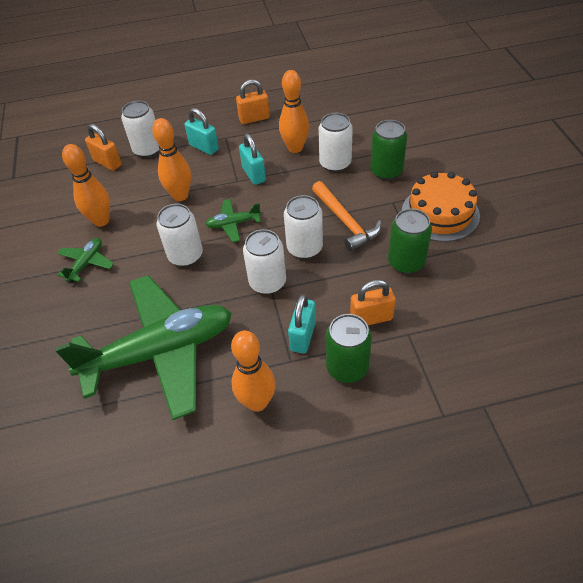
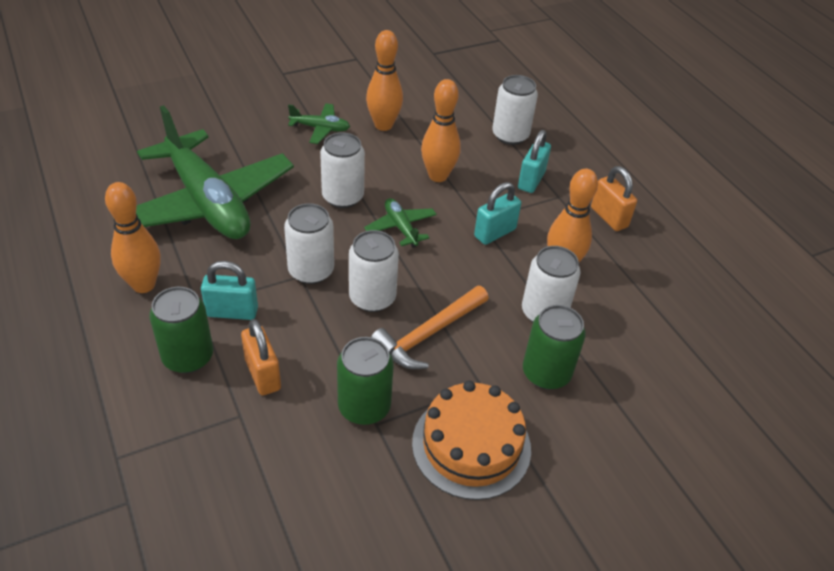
camera: 70 degrees right, 5 degrees down
(107, 163) = (476, 110): orange padlock -> none

